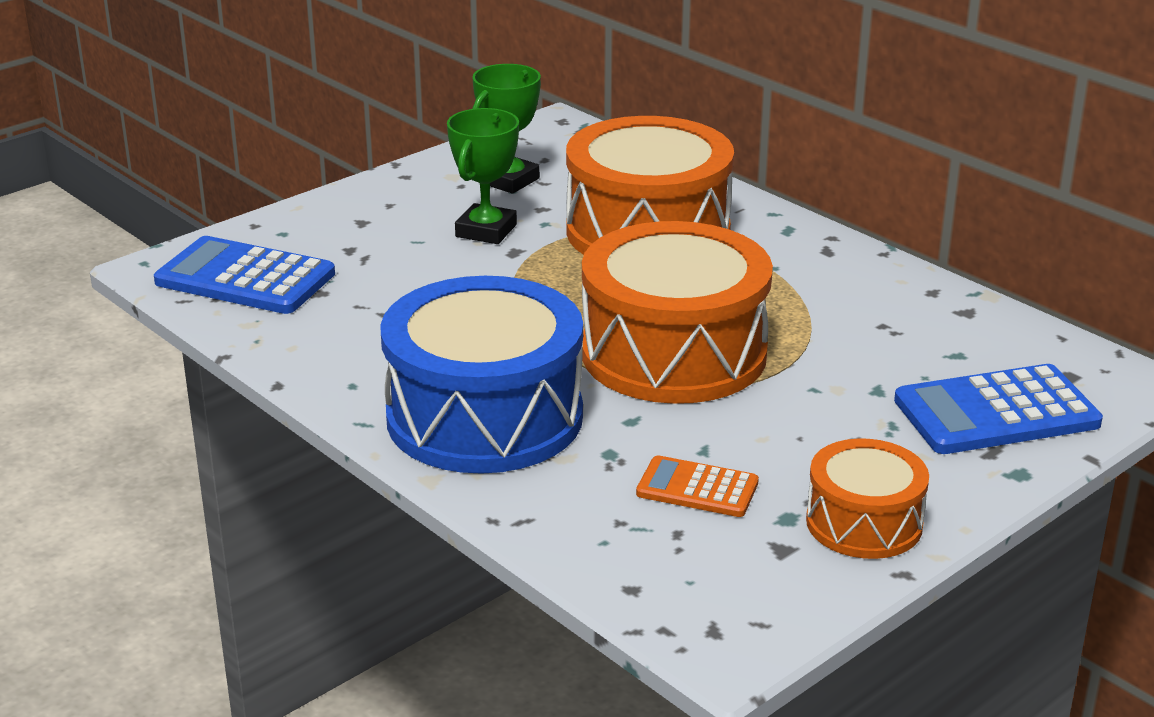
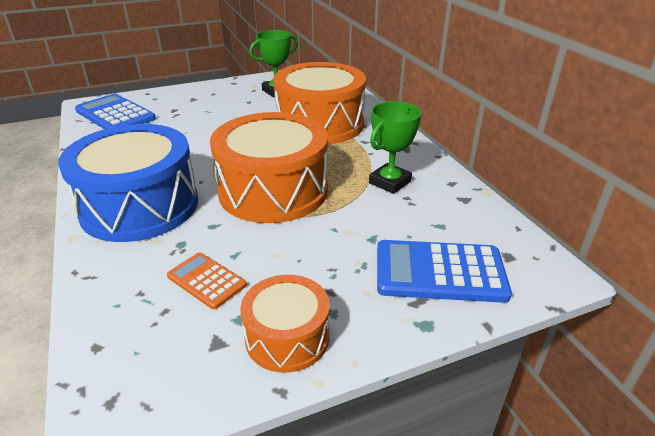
camera: 20 degrees right, 5 degrees up
(486, 231) = (243, 111): green trophy -> green trophy (390, 182)

